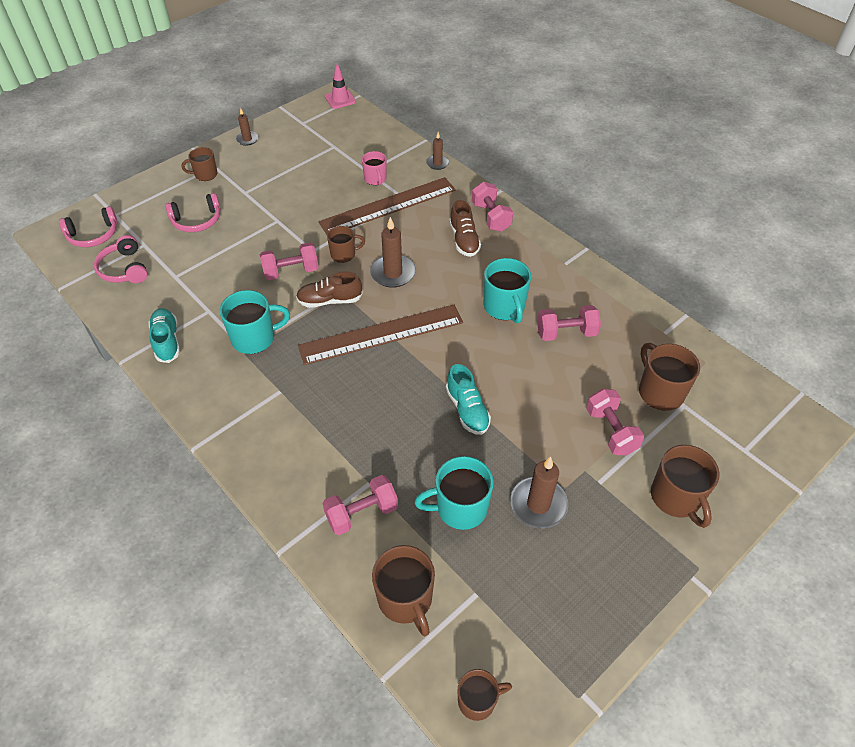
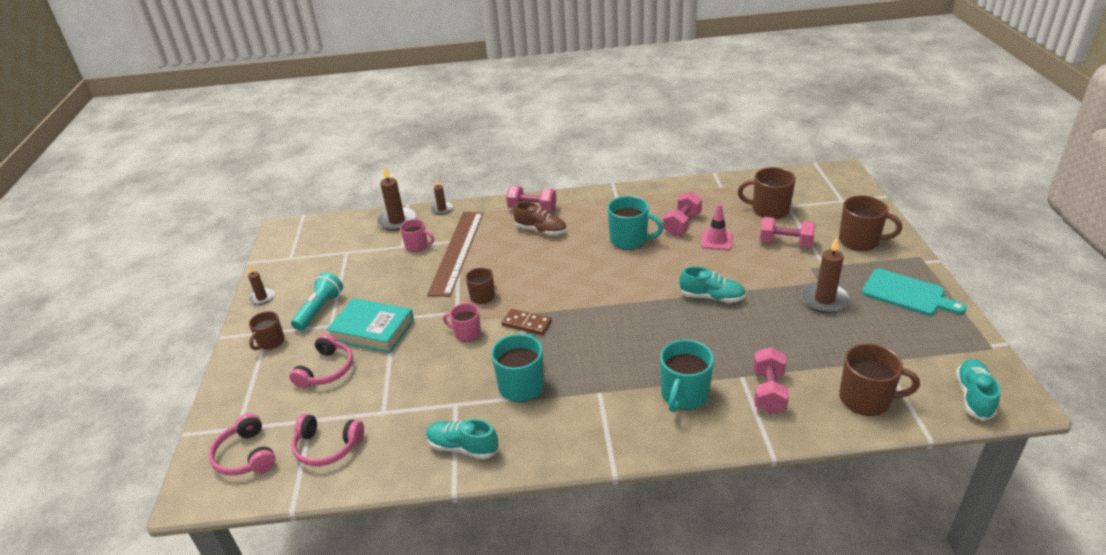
camera: 50 degrees left, 15 degrees down
(93, 235) = (246, 455): pink headphones -> pink headphones turned 135 degrees clockwise
(255, 217) = (372, 330): none -> turquoise book
(257, 176) = (320, 310): none -> turquoise flashlight
(291, 271) = (467, 333): pink dumbbell -> pink mug
(330, 300) = (526, 324): brown shoe -> brown domino
(340, 99) = (292, 226): pink traffic cone -> pink traffic cone (716, 240)
(381, 334) = (594, 310): brown ruler -> none
(393, 273) = (535, 278): brown candle -> brown candle (397, 221)
(460, 508) = (801, 338): turquoise mug -> turquoise mug (684, 395)
(478, 700) = (973, 397): brown mug -> turquoise shoe
(612, 579) = (907, 294): none -> turquoise cutting board

